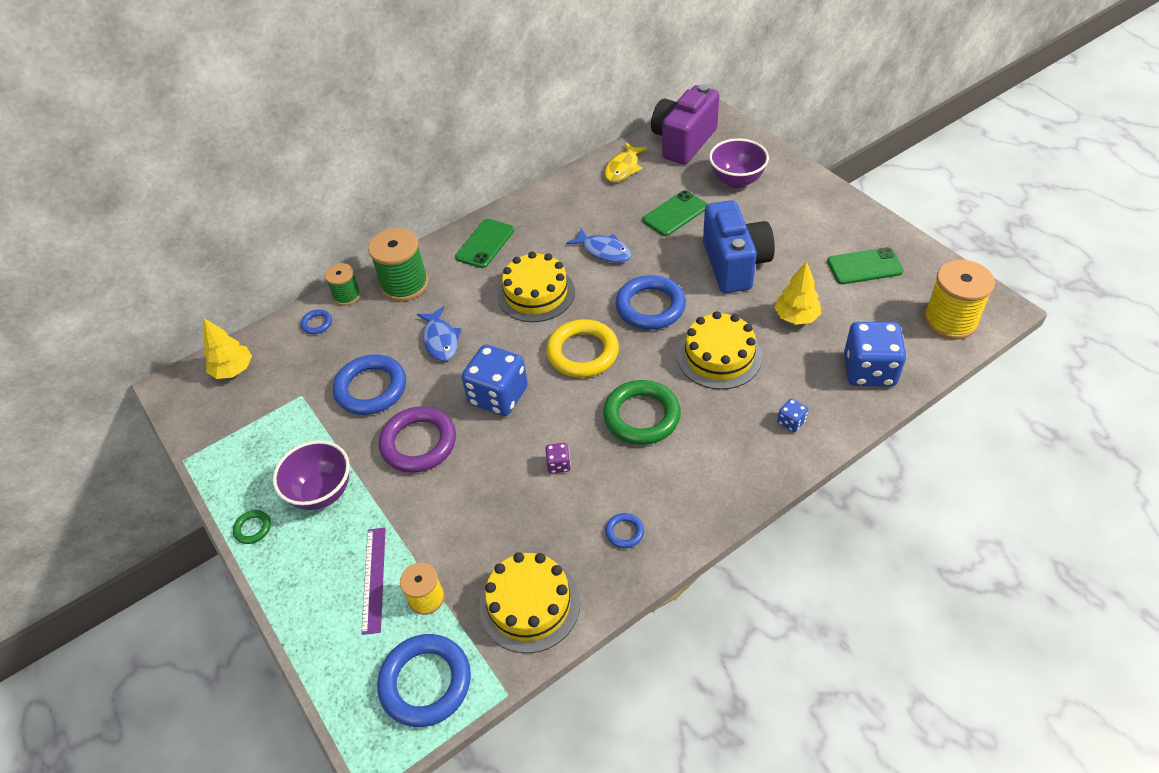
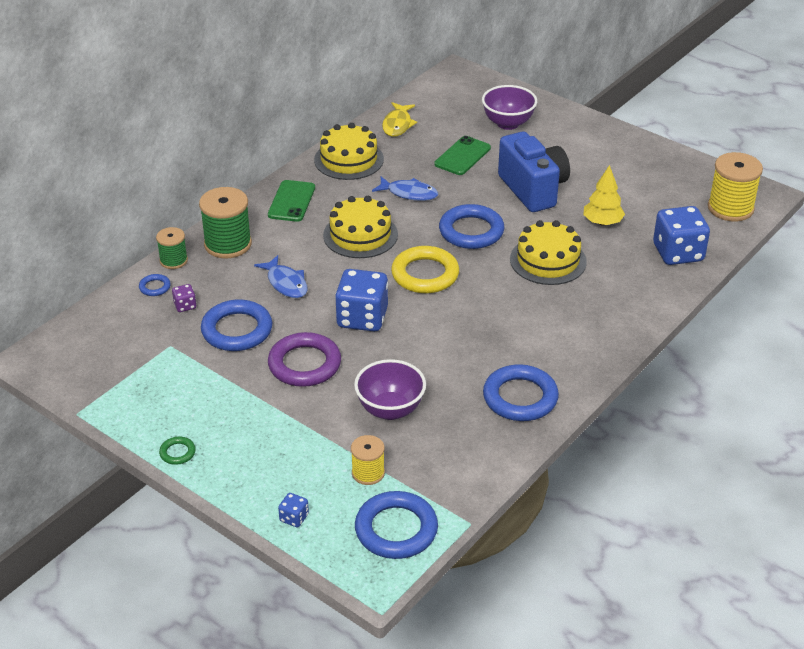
camera: 20 degrees left, 10 degrees down
(233, 370) = (88, 336): yellow tree -> none
(322, 492) = (230, 415): purple bowl -> purple bowl (390, 410)
(374, 579) = (313, 468): purple ruler -> none
(529, 604) = (461, 461): yellow cake -> yellow cake (349, 159)
(559, 464) = (441, 360): purple dice -> purple dice (185, 306)
(624, 532) = (520, 398): blue ring -> blue ring, size x2.18
(641, 416) = (499, 314): green ring -> none
(683, 142) = (445, 97): purple camera -> none
(791, 422) = (628, 299): blue dice -> blue dice (294, 518)
(864, 266) = (646, 177): green phone -> none

